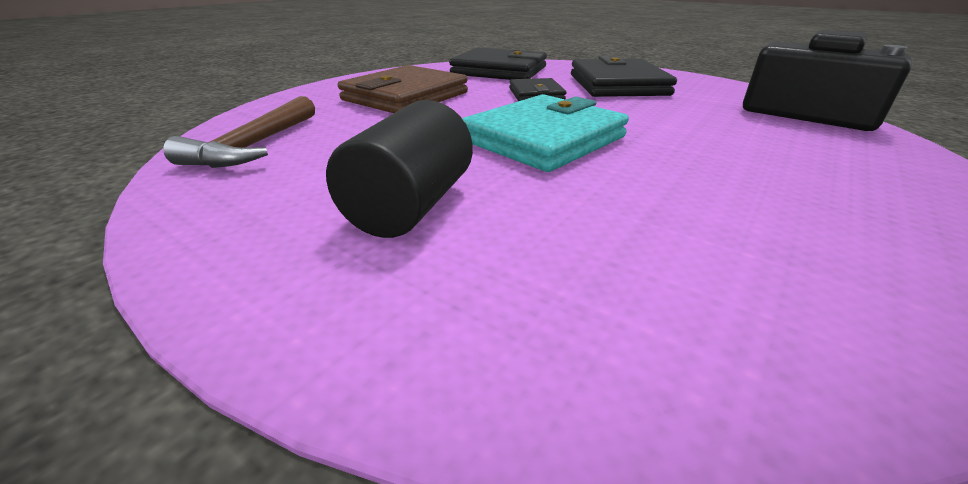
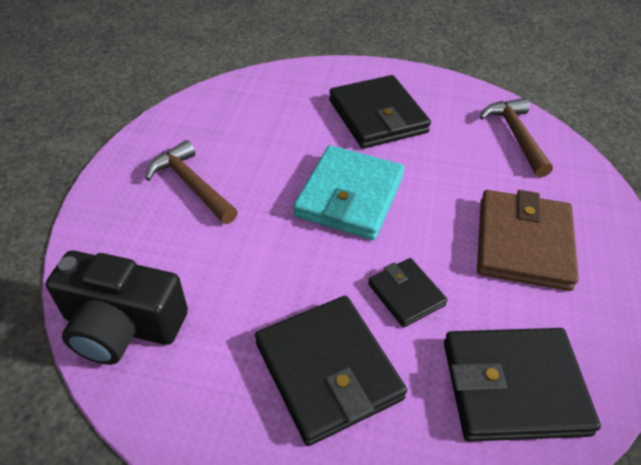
camera: 155 degrees right, 15 degrees up
(410, 206) = (377, 116): black cylinder -> black wallet
(792, 184) = (191, 185): none -> brown hammer

